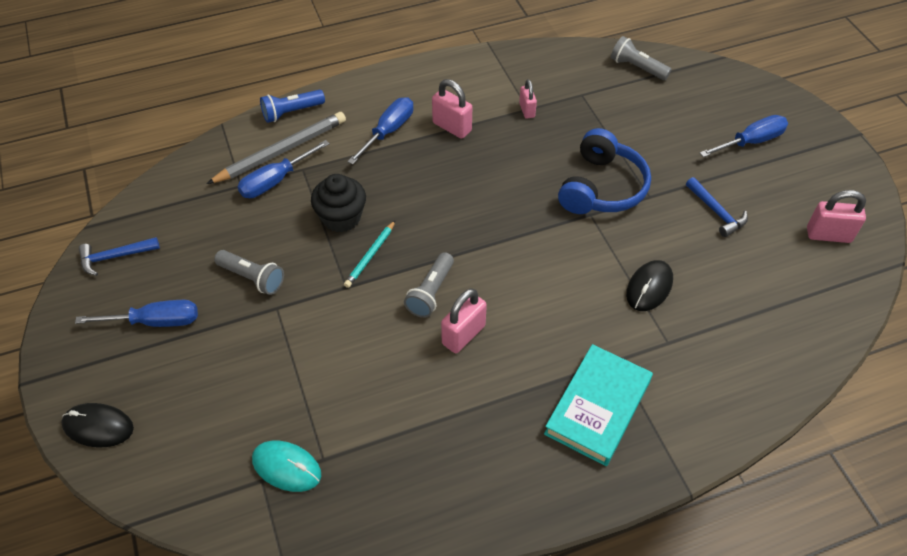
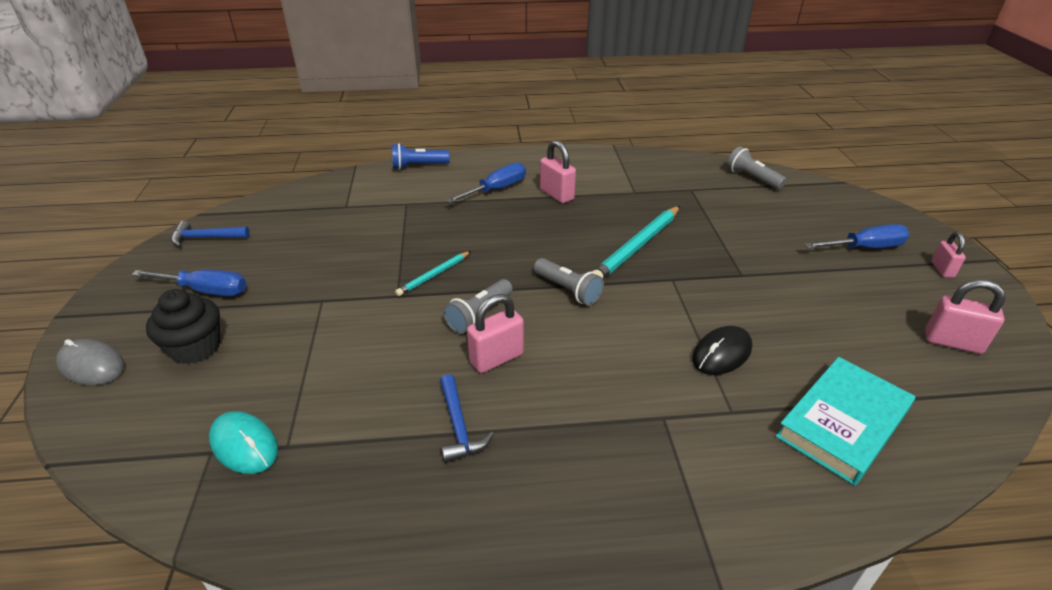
camera: 15 degrees right, 15 degrees down
(98, 426) = (92, 365): black mouse -> grey mouse
(252, 278) = (314, 273): grey flashlight -> grey flashlight (568, 290)
(276, 180) = (378, 208): blue screwdriver -> none
(281, 151) = (395, 189): grey pencil -> none
(341, 218) = (422, 242): black cupcake -> black cupcake (195, 348)
(527, 110) = (633, 193): pink padlock -> pink padlock (942, 269)
(549, 182) = (636, 247): none -> turquoise pencil
(597, 407) = (625, 462): turquoise book -> turquoise book (842, 423)
(602, 187) = (691, 260): blue headphones -> none
(716, 212) = (816, 299): blue hammer -> blue hammer (459, 426)

